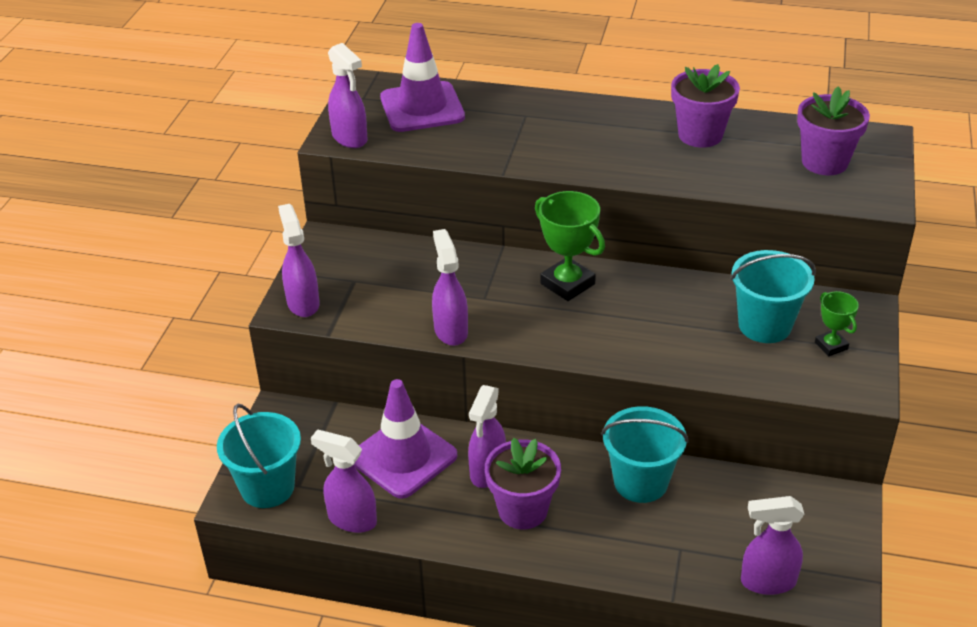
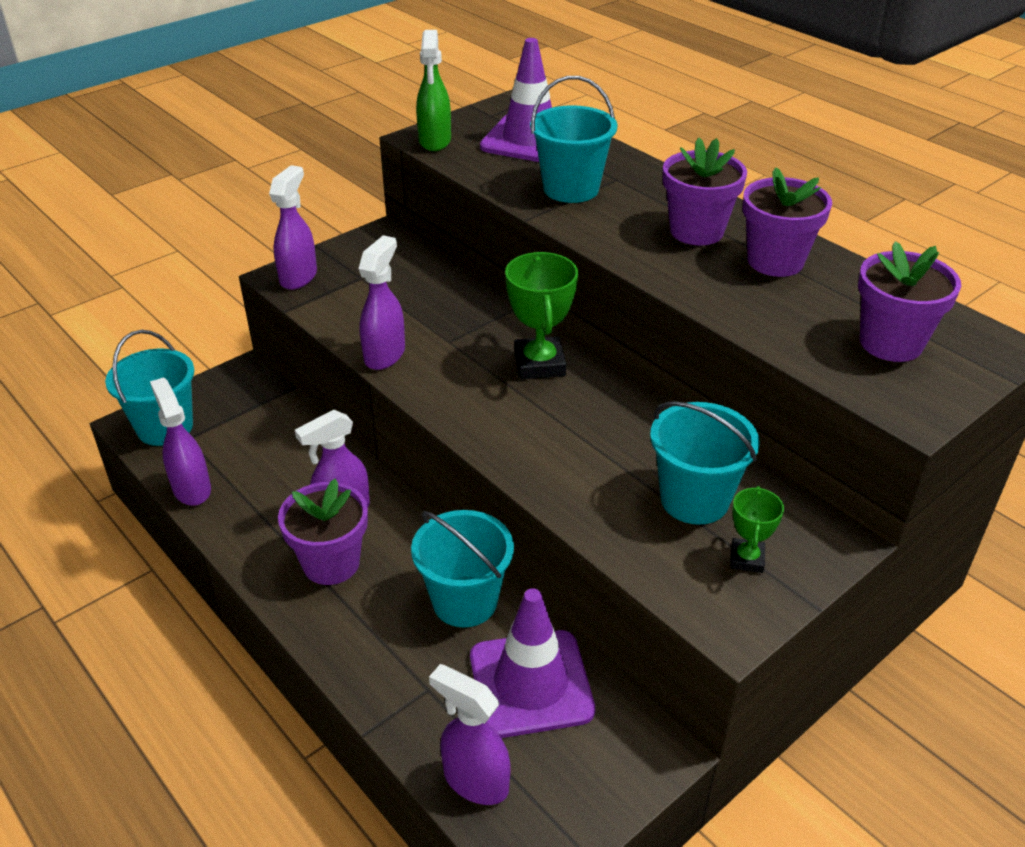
camera: 35 degrees right, 0 degrees up
(350, 138) = (435, 141): purple spray bottle -> green spray bottle
(403, 457) = (290, 460): purple traffic cone -> purple traffic cone (531, 683)
(503, 136) = (571, 189): none -> turquoise bucket
(627, 134) = (696, 231): none -> purple flower pot

